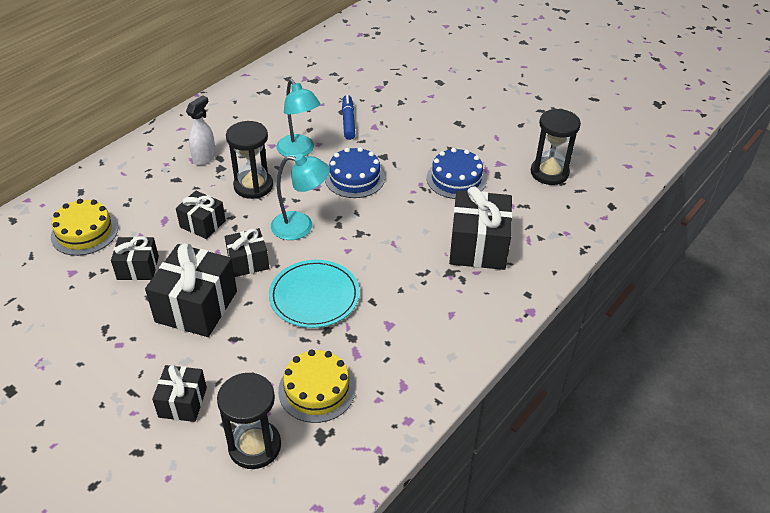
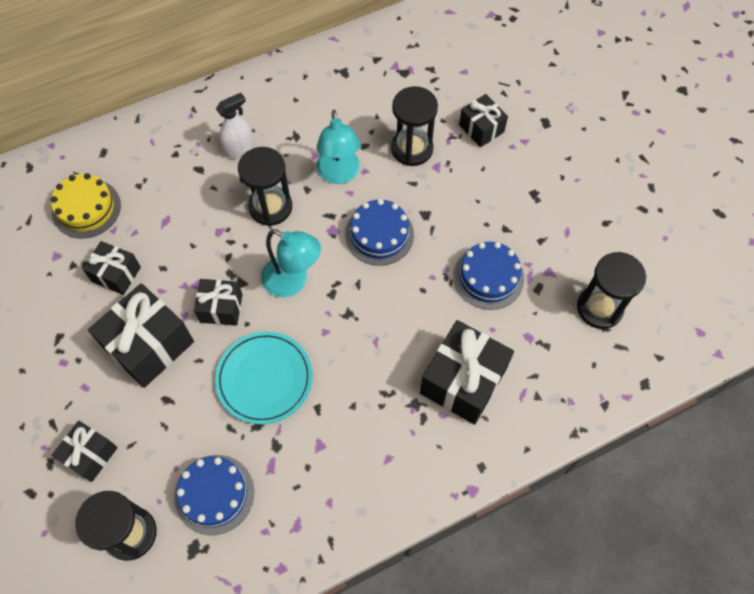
camera: 25 degrees right, 20 degrees up
(202, 224) = (199, 240): black gift -> black gift (481, 128)
(317, 389) = (214, 494): yellow cake -> blue cake
(348, 121) = (412, 149): blue marker -> black hourglass

